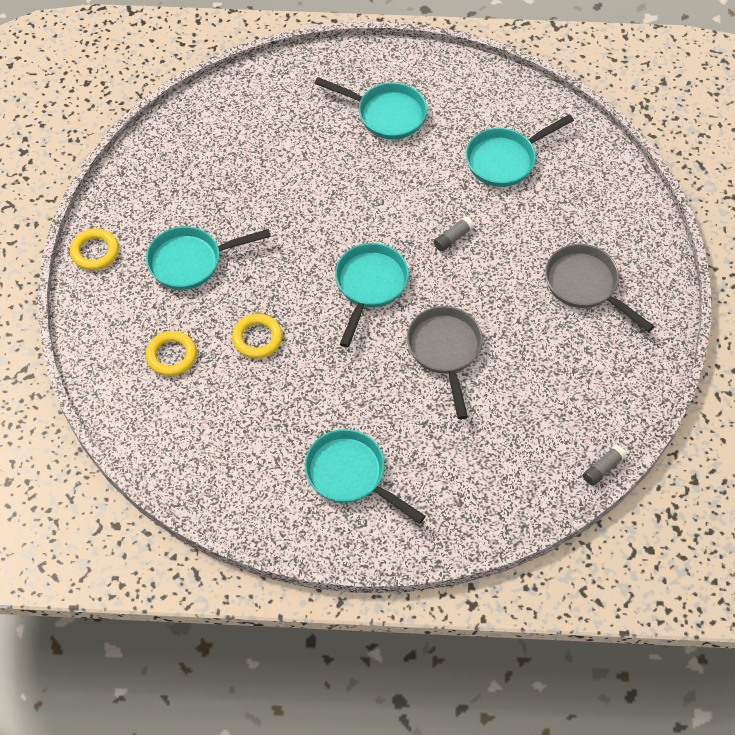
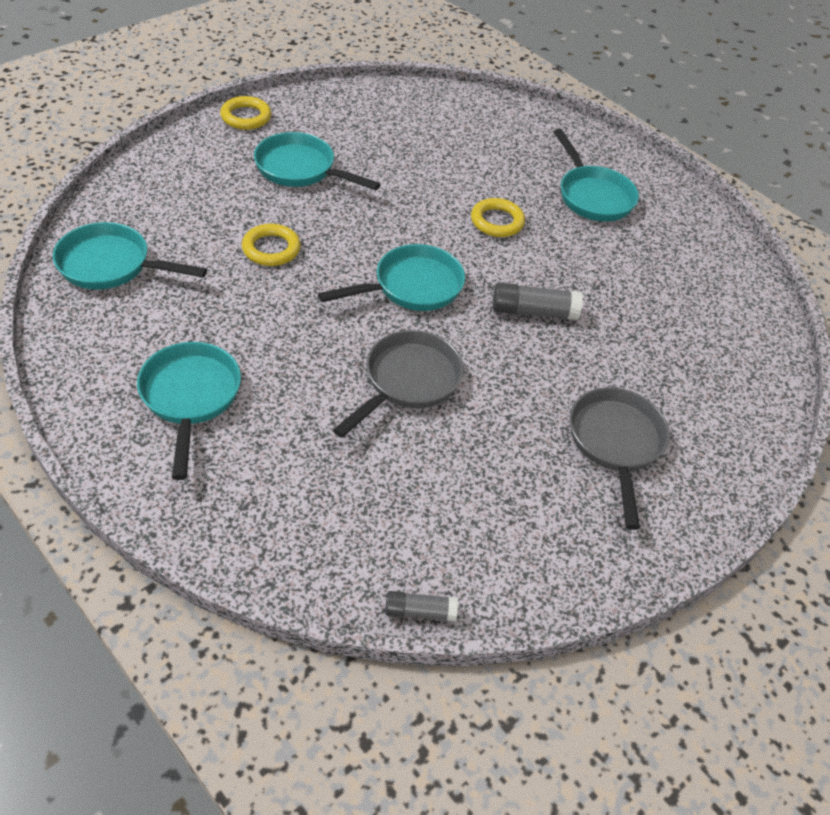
camera: 40 degrees right, 10 degrees down
(171, 356) = (194, 209): yellow ring -> yellow ring (497, 221)
(453, 238) = (533, 311): grey glue stick -> grey glue stick, size x1.60
(505, 160) = (661, 296): turquoise pan -> turquoise pan (111, 265)

